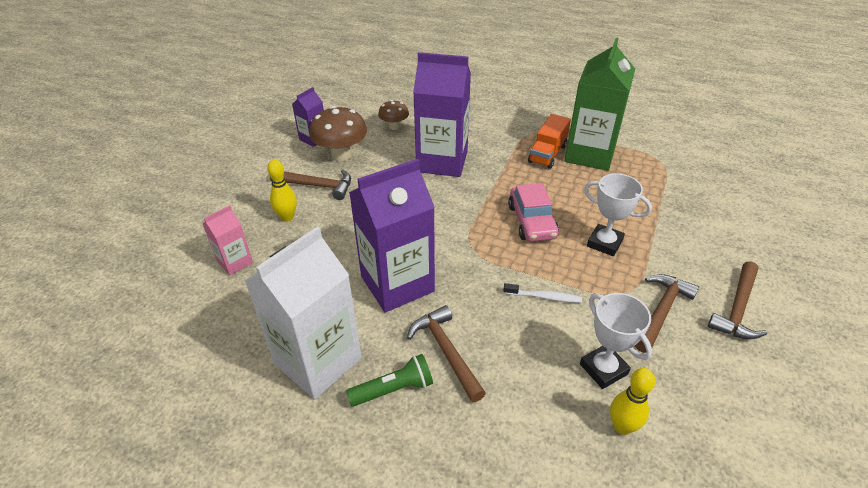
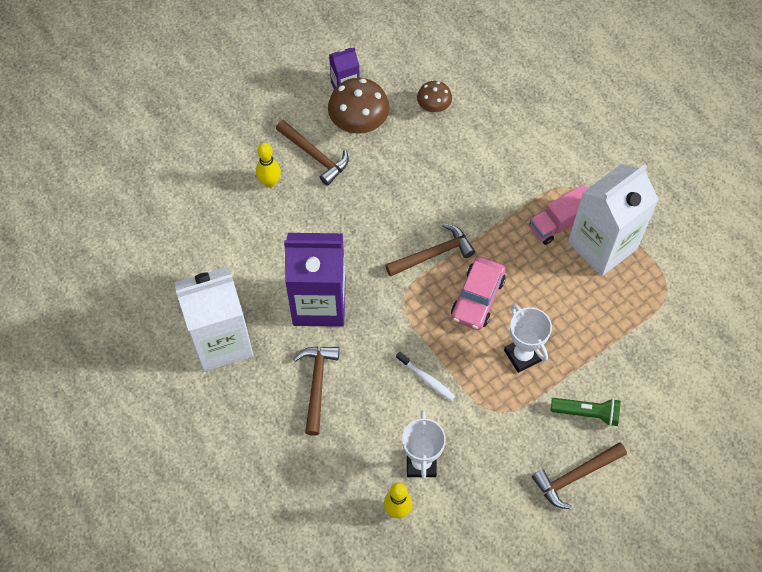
camera: 30 degrees right, 20 degrees up
(235, 262) = (205, 212): pink carton -> none
(394, 389) = (261, 394): green flashlight -> green flashlight (587, 413)
(442, 161) = (448, 181): purple carton -> none
(547, 154) = (559, 223): orange truck -> pink truck
(590, 154) = (602, 245): green carton -> white carton
(661, 311) = (510, 443): brown hammer -> brown hammer (433, 254)

